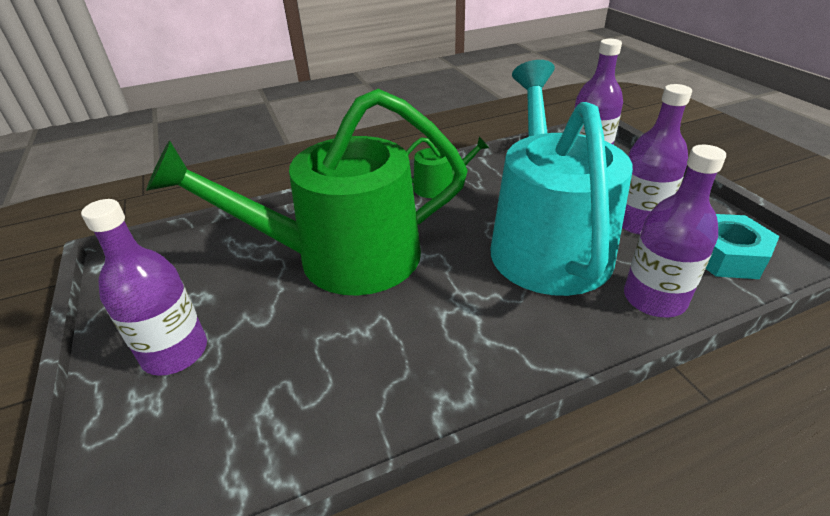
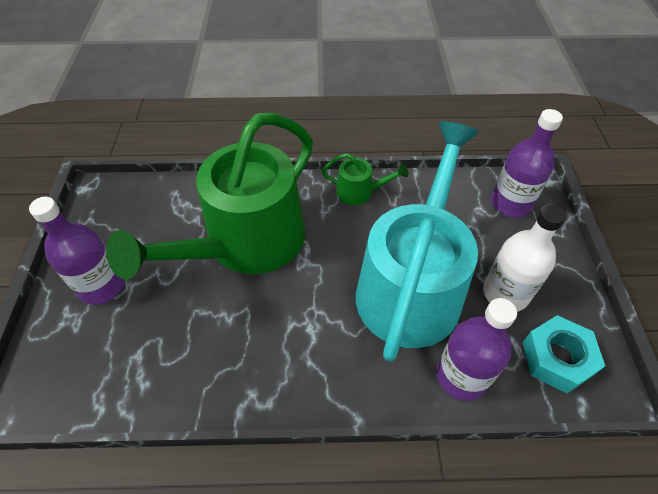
camera: 20 degrees right, 15 degrees up
(344, 257) = (247, 242): green watering can -> green watering can turned 60 degrees counterclockwise
(638, 222) = (505, 293): purple bottle -> white bottle

